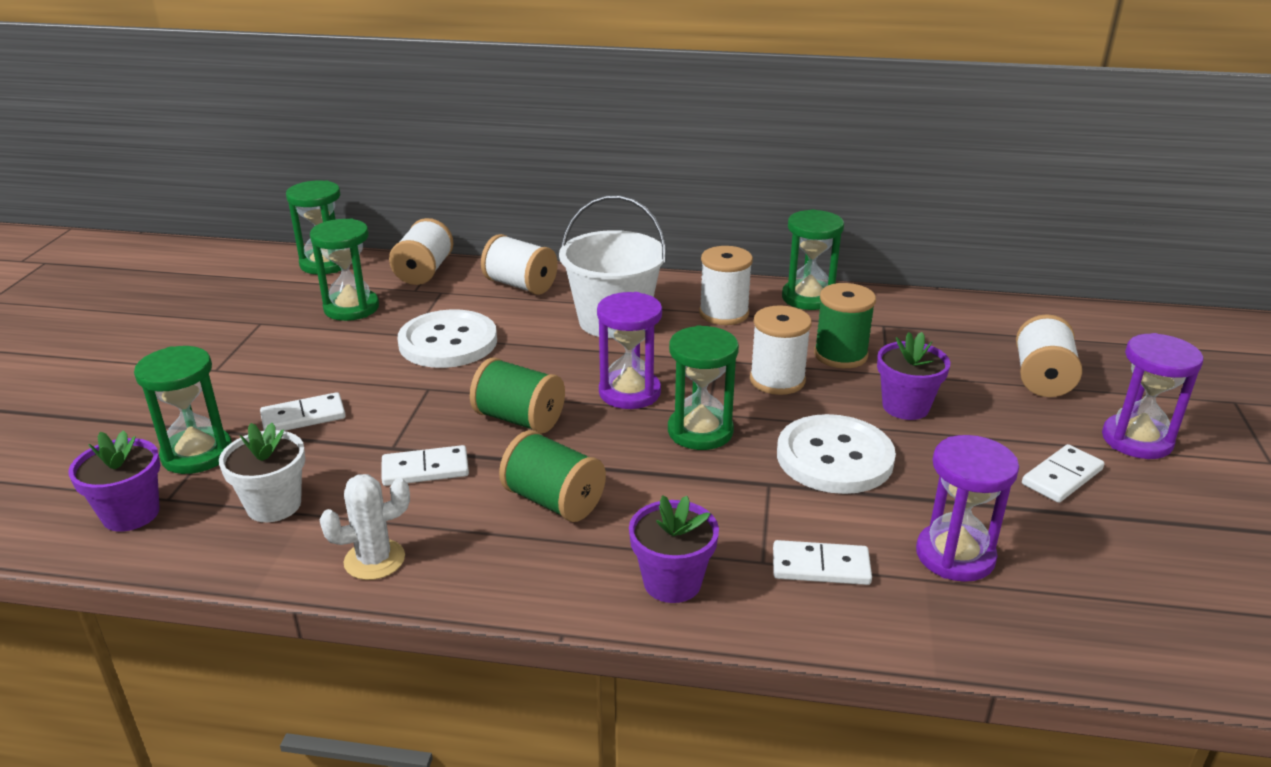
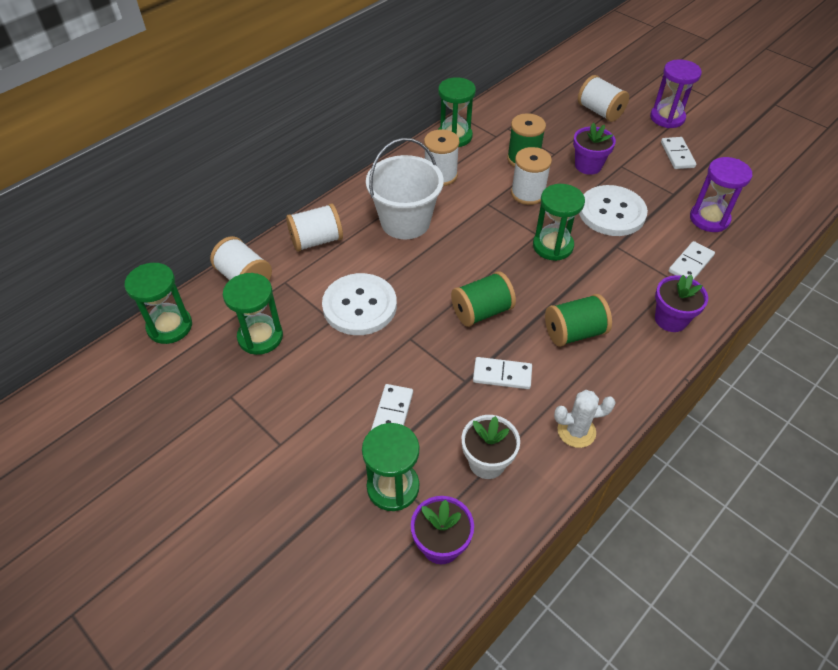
camera: 55 degrees left, 20 degrees up
(374, 560) = (576, 431): white cactus -> white cactus turned 75 degrees clockwise
(425, 469) = (502, 375): white domino -> white domino turned 75 degrees clockwise
(629, 392) = (492, 253): purple hourglass -> none

